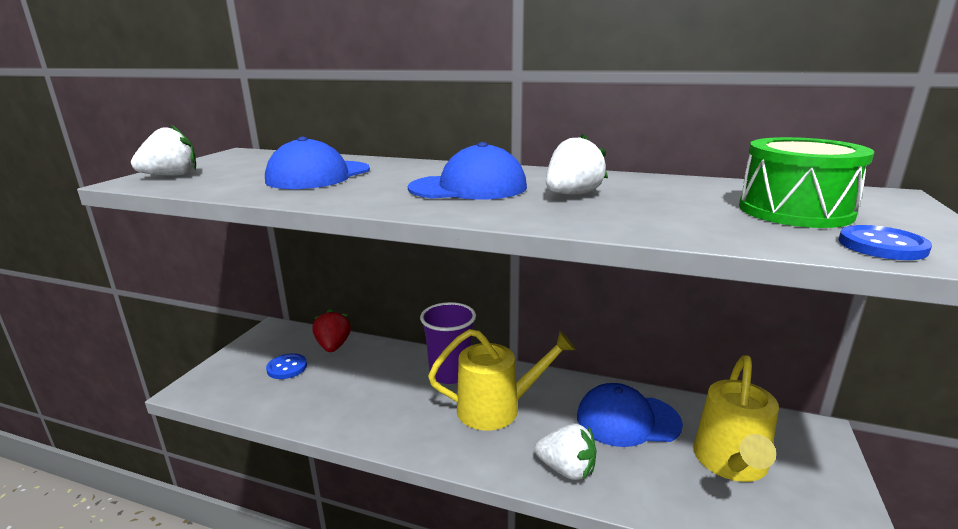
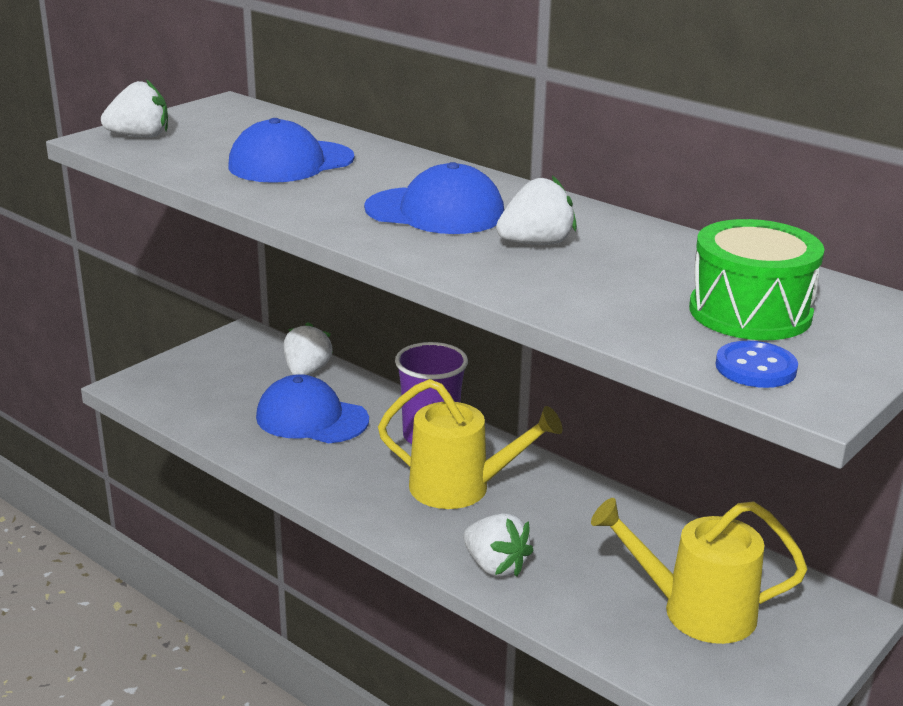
camera: 20 degrees right, 5 degrees up
(287, 367) = (242, 385): blue button -> none
(333, 346) = (307, 372): red strawberry -> white strawberry
(627, 420) = (610, 539): blue cap -> blue cap (311, 418)
(731, 463) = (697, 611): yellow watering can -> yellow watering can turned 60 degrees clockwise

